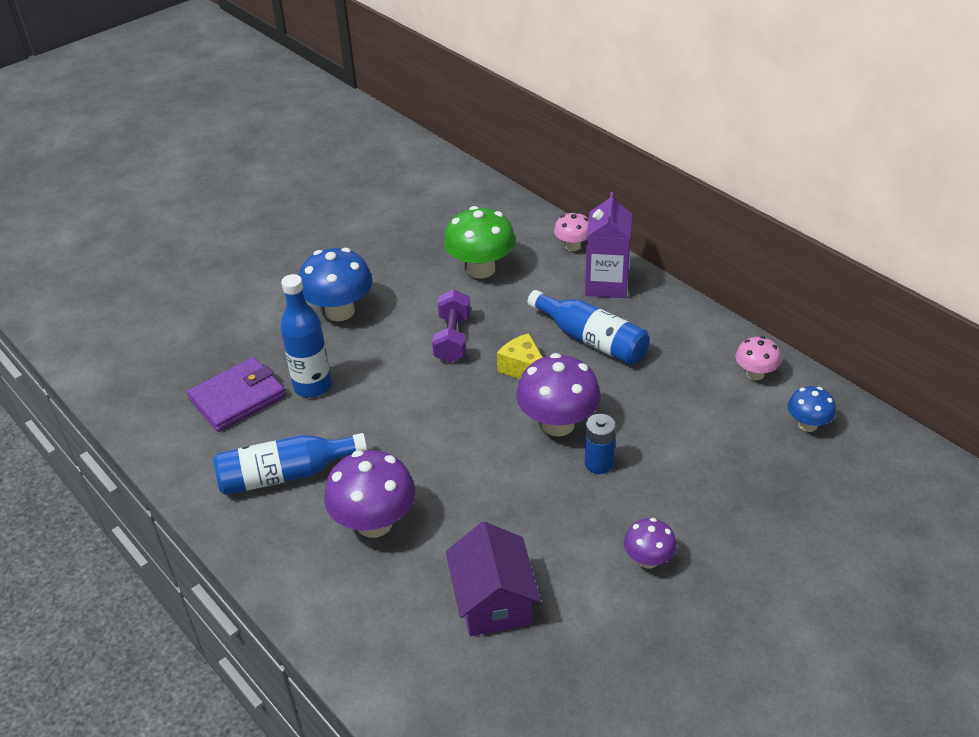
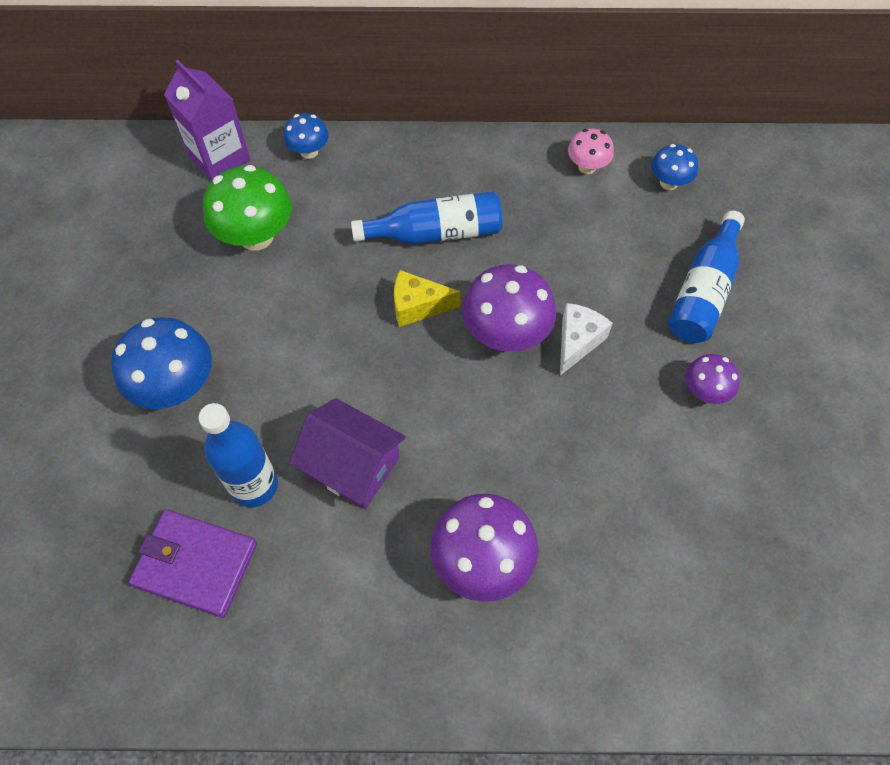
camera: 50 degrees left, 20 degrees up
(237, 398) = (196, 564): purple wallet -> purple wallet turned 75 degrees counterclockwise
(286, 475) = (348, 594): blue bottle -> blue bottle (703, 291)
(453, 339) = (321, 327): purple dumbbell -> none
(493, 600) = (651, 533): purple house -> purple house (352, 465)
(573, 246) = (309, 151): pink mushroom -> blue mushroom
(598, 463) = (577, 342): blue battery -> white cheese
(606, 284) = (383, 169): purple carton -> purple carton (219, 158)

